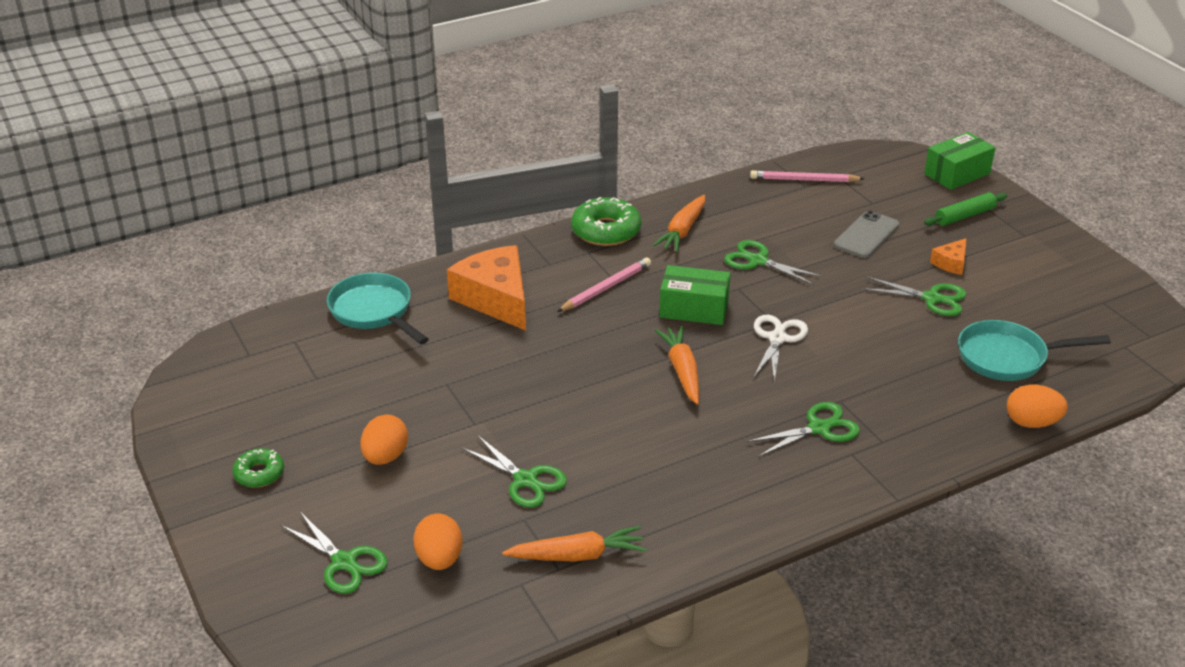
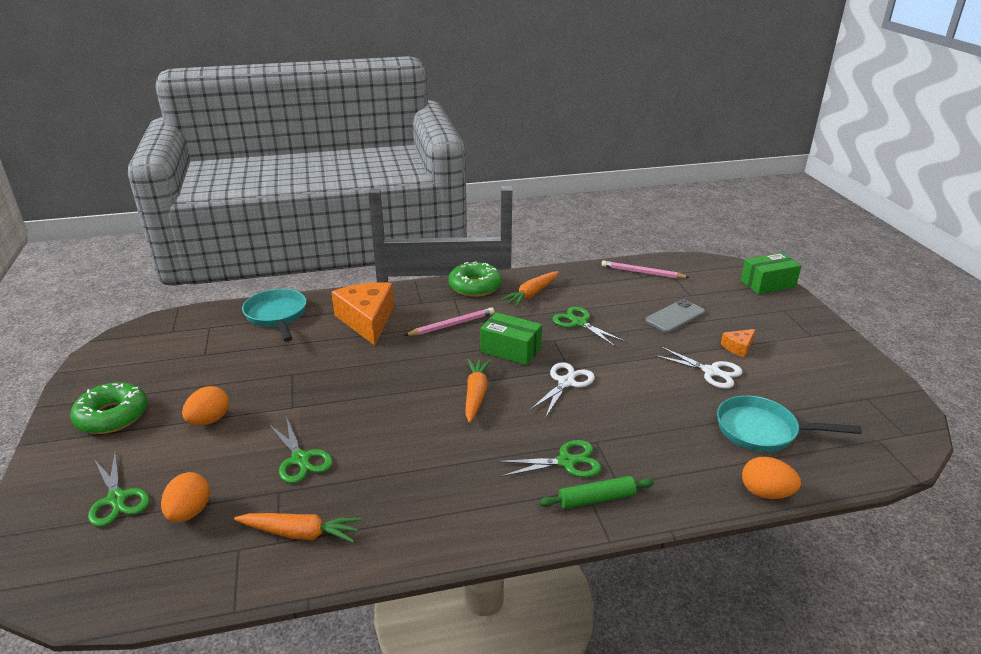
camera: 15 degrees right, 5 degrees down
(259, 473) = (112, 416): green donut -> green donut, size x1.73
(932, 298) = (711, 372): green scissors -> white scissors
(964, 216) = (763, 314): green rolling pin -> green rolling pin (596, 499)

